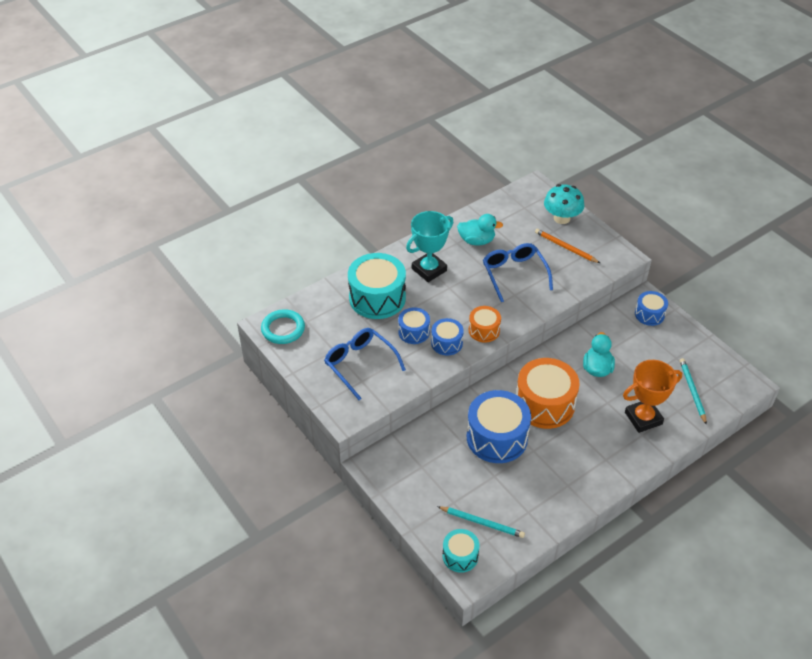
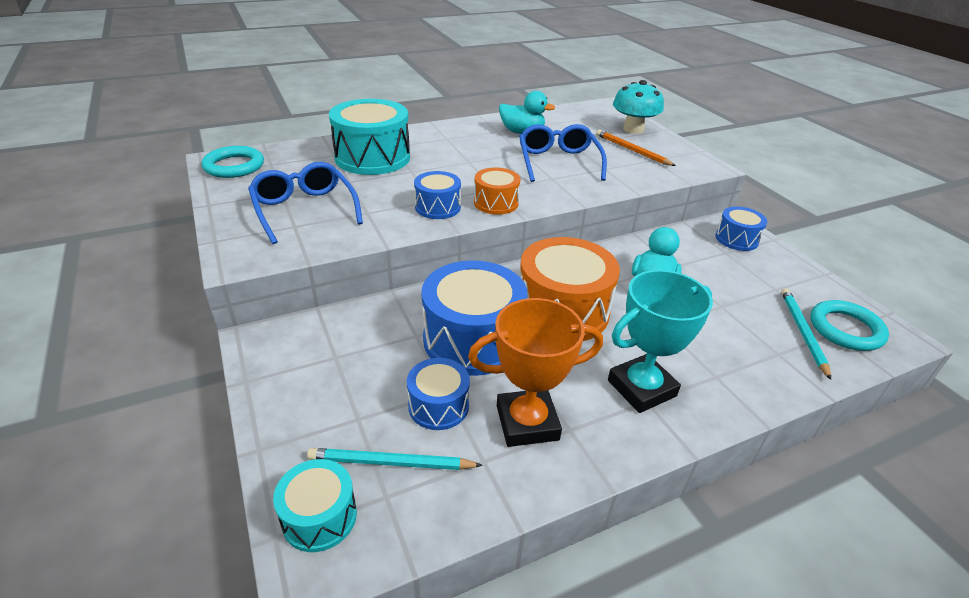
camera: 10 degrees right, 10 degrees down
(414, 332) = (399, 191): blue drum -> blue drum (438, 406)
(429, 270) = (451, 145): turquoise trophy -> turquoise trophy (641, 388)
(482, 523) = (391, 463): turquoise pencil -> turquoise pencil turned 150 degrees clockwise
(643, 418) = (719, 354): orange trophy -> orange trophy (527, 423)
(718, 383) = (845, 329): none -> turquoise ring

